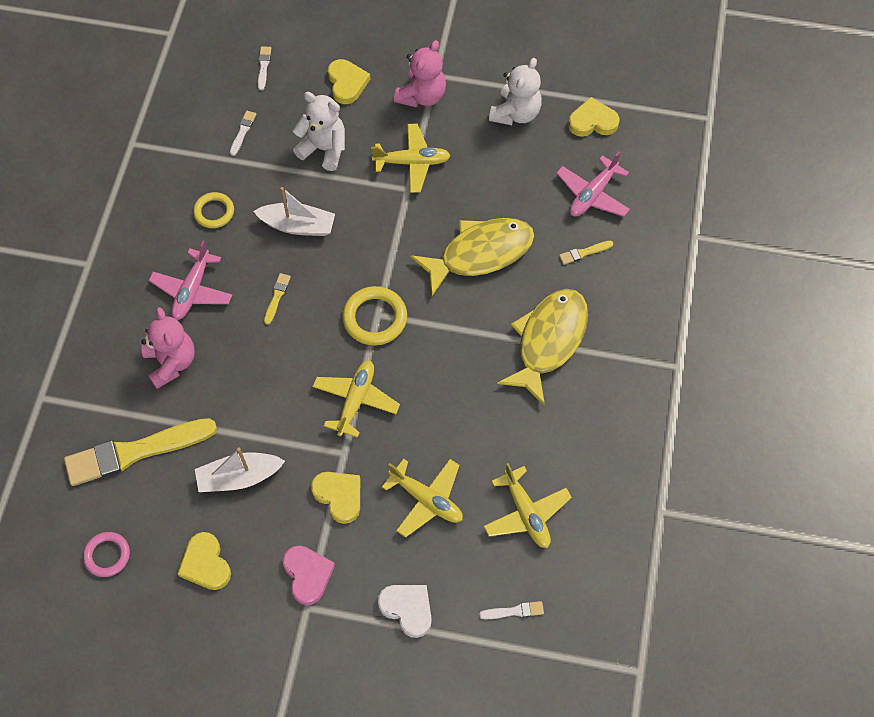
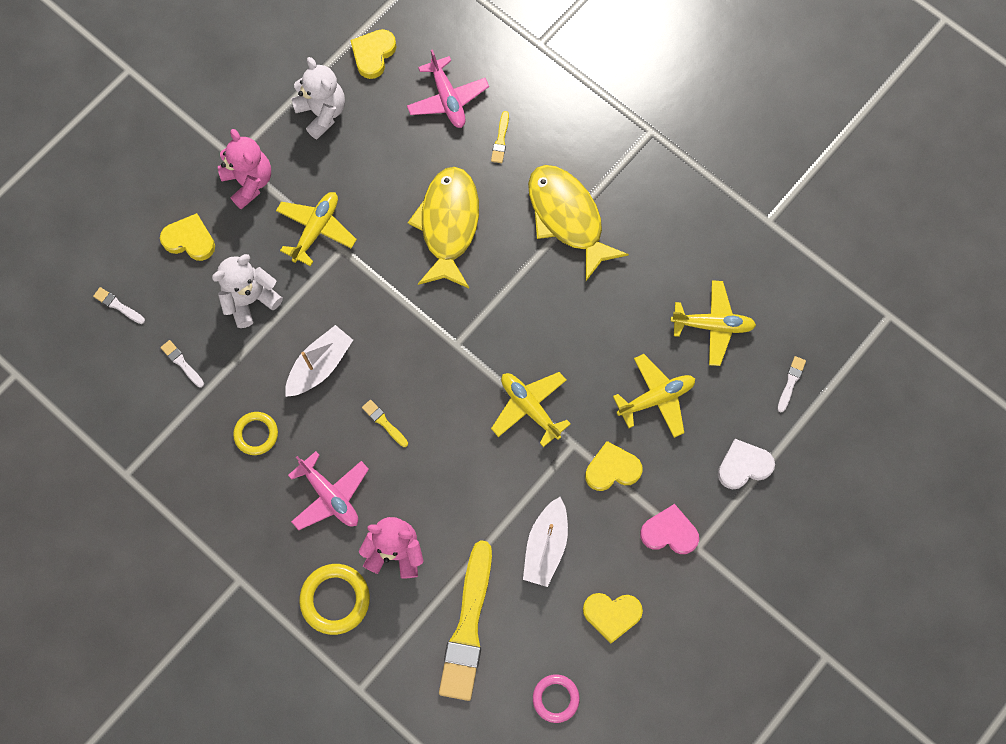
camera: 60 degrees left, 10 degrees up
(375, 318) = (458, 348): yellow ring -> yellow ring (335, 599)

